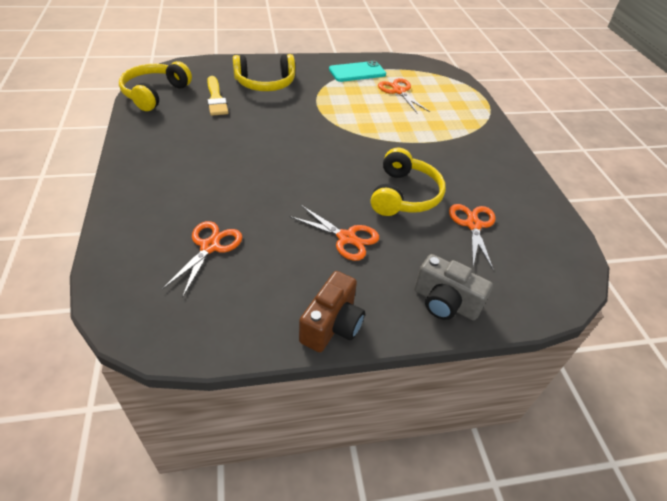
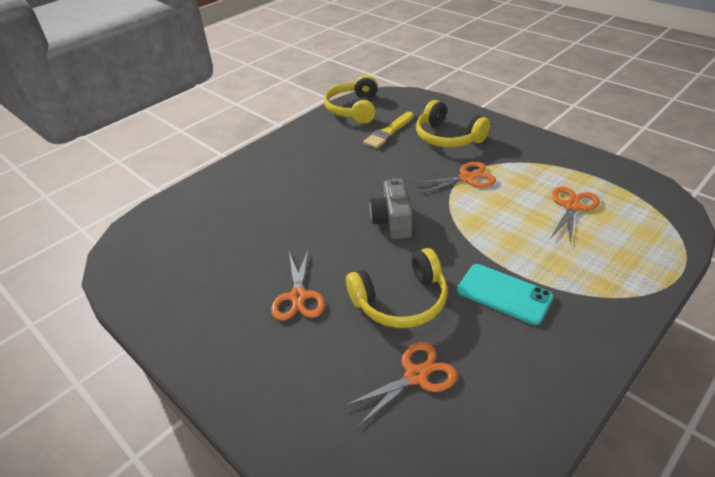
camera: 60 degrees right, 5 degrees down
(155, 94) = (354, 109): yellow headphones -> yellow headphones turned 75 degrees counterclockwise
(210, 246) = (217, 235): orange scissors -> orange scissors (467, 178)
(332, 325) = (188, 345): brown camera -> none
(357, 72) = (557, 166): turquoise phone -> turquoise phone (504, 294)
(445, 302) = (276, 408): grey camera -> grey camera (392, 221)

